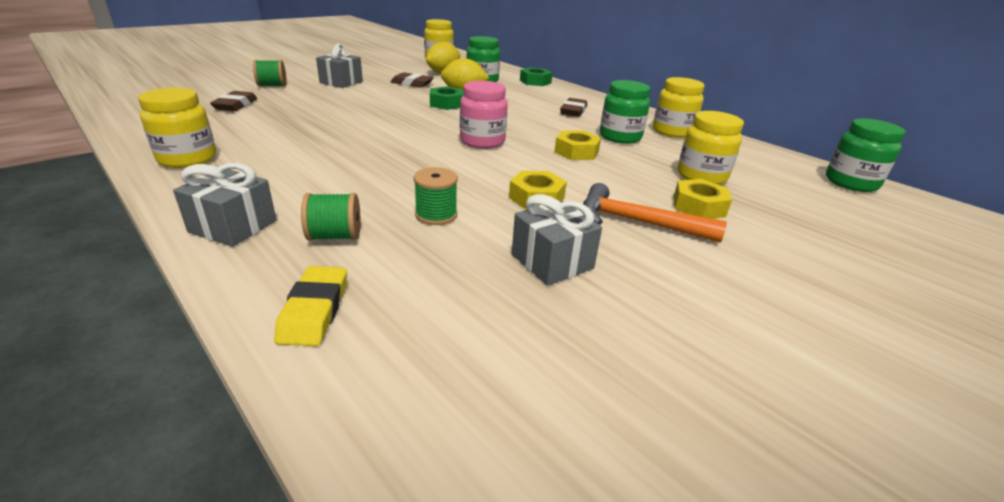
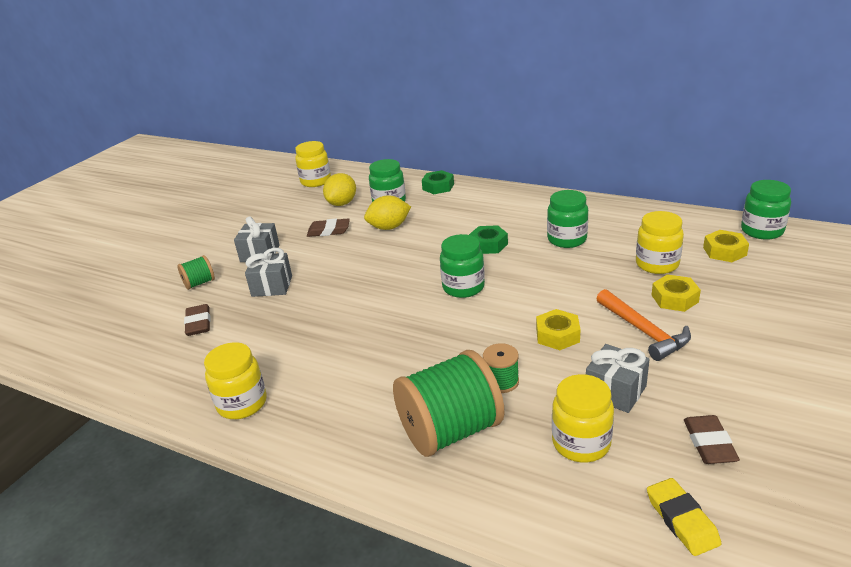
camera: 15 degrees left, 0 degrees up
(233, 226) = (366, 453): grey gift -> grey gift (272, 286)
(314, 310) = (502, 494): yellow eraser -> yellow eraser (682, 520)
(335, 236) = (450, 431): green spool -> green spool, size x2.12
(446, 104) = (388, 249): green nut -> green nut (488, 244)
(482, 141) = (463, 287): pink jar -> green jar
(573, 111) = (504, 218): brown eraser -> brown eraser (709, 443)
(576, 152) = (546, 271): yellow nut -> yellow nut (724, 251)
(637, 222) = (644, 331): orange hammer -> orange hammer turned 120 degrees counterclockwise
(672, 132) = (602, 217): yellow jar -> yellow jar (581, 443)

